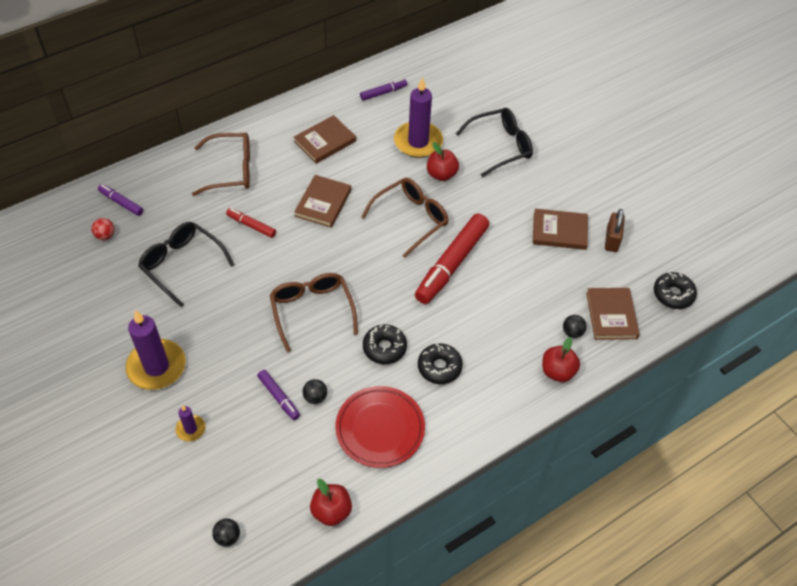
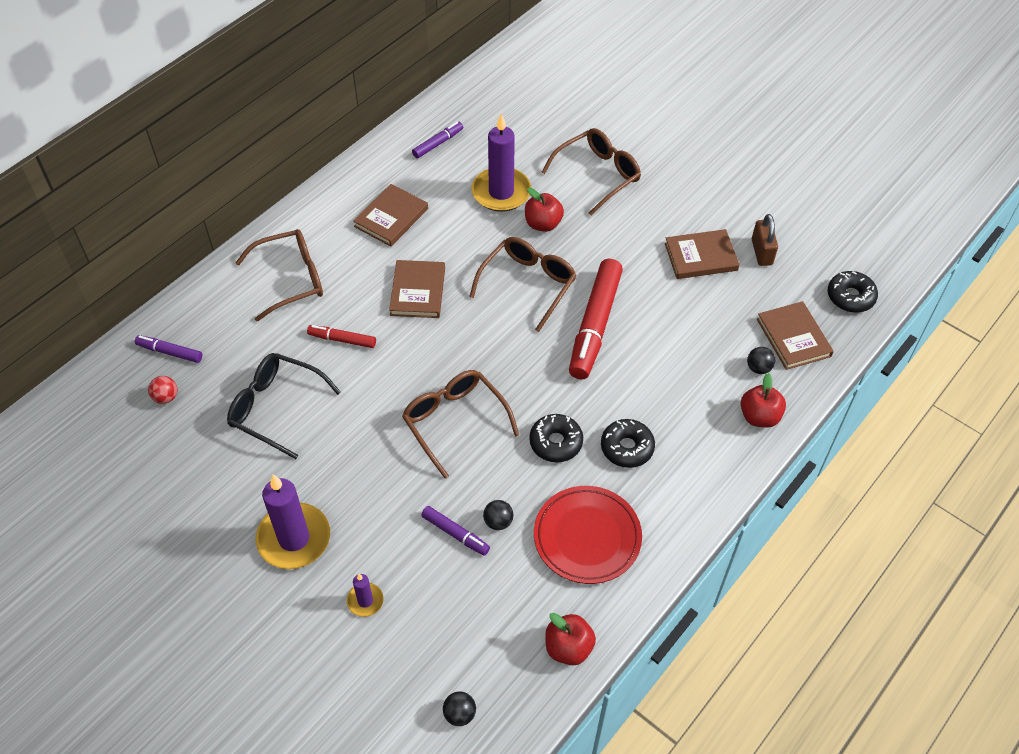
camera: 15 degrees left, 0 degrees up
(501, 146) = (598, 175): black glasses -> brown glasses

